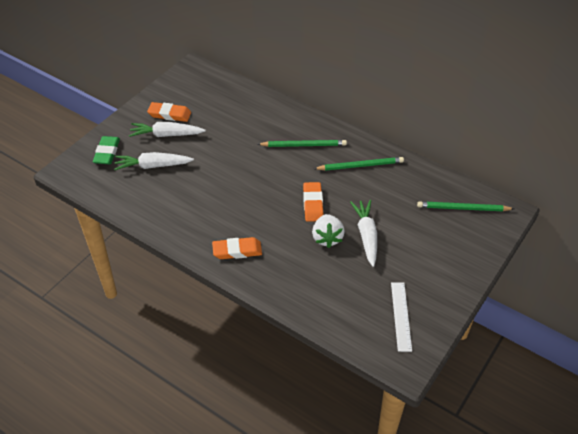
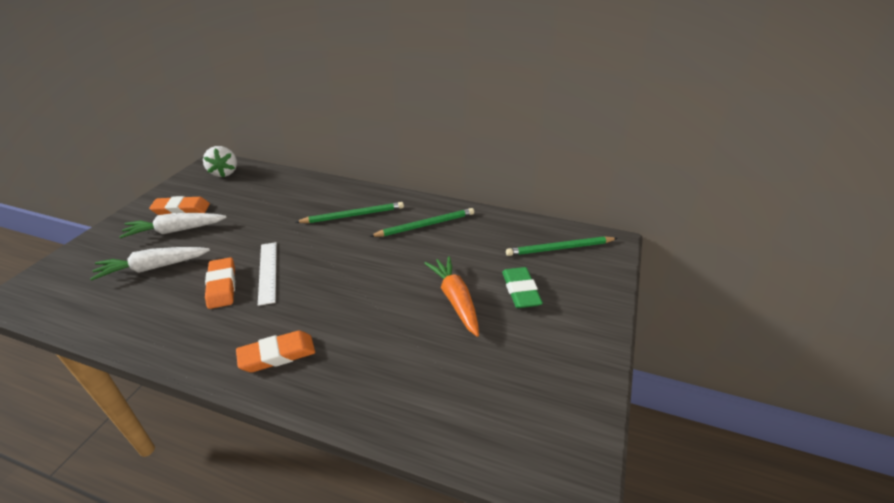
camera: 15 degrees left, 10 degrees down
(107, 153) = (87, 263): green eraser -> green eraser (520, 291)
(313, 204) = (377, 275): orange eraser -> orange eraser (222, 286)
(327, 238) = (404, 313): white strawberry -> white strawberry (224, 173)
(366, 236) = (455, 300): white carrot -> orange carrot
(401, 316) = (537, 399): white ruler -> white ruler (267, 272)

